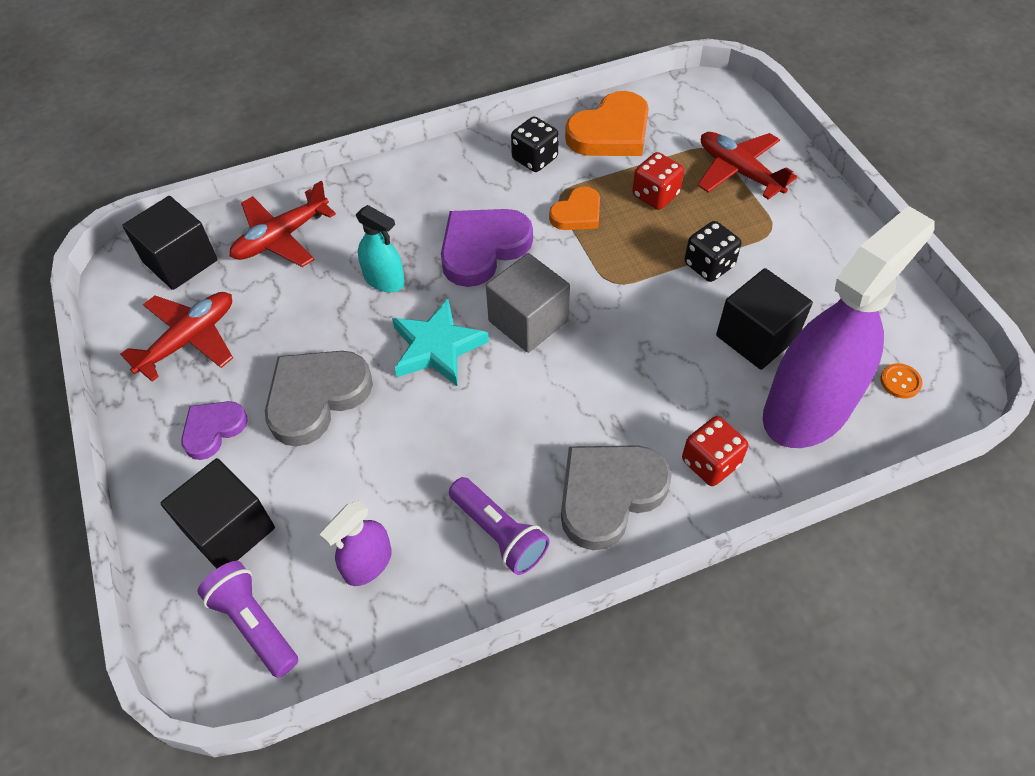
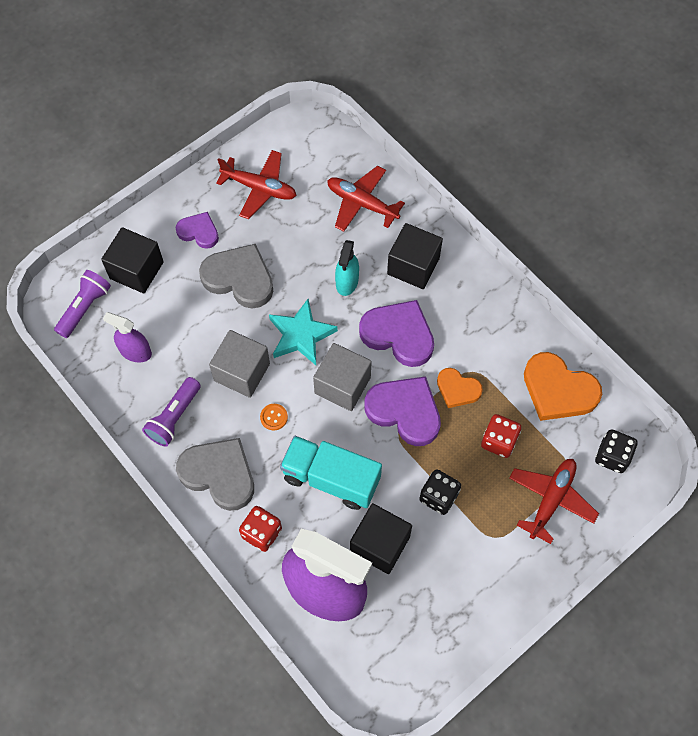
camera: 70 degrees right, 10 degrees up
(180, 261) = (320, 153): black cube -> black cube (413, 266)
(462, 429) = (242, 372): none -> grey cube
(534, 159) = (504, 342): black dice -> black dice (612, 456)
(587, 268) = (405, 411): none -> purple heart
(654, 365) = (331, 479): none -> turquoise truck
(900, 382) = (371, 655): orange button -> orange button (274, 417)

